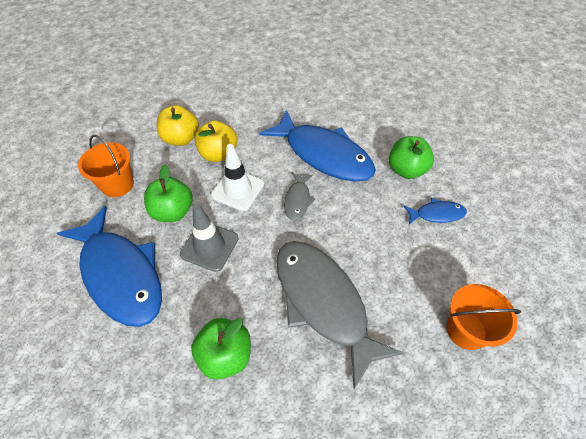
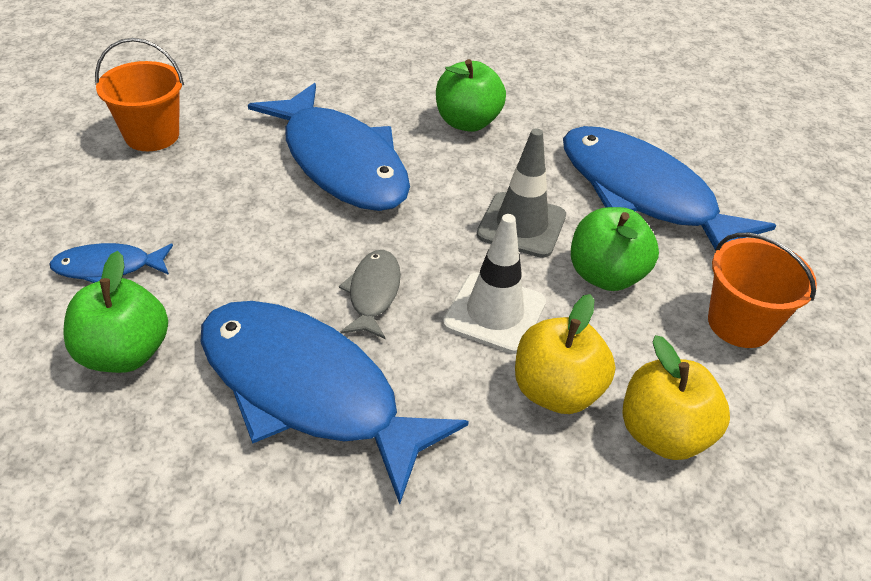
camera: 175 degrees right, 10 degrees down
(323, 302) = (340, 162): grey fish -> blue fish

